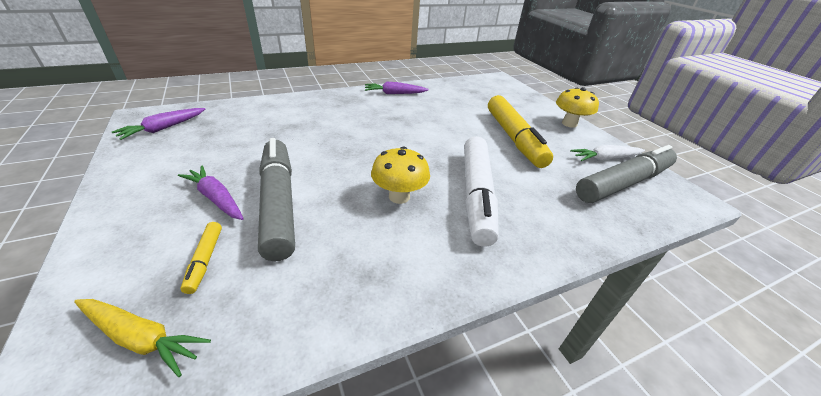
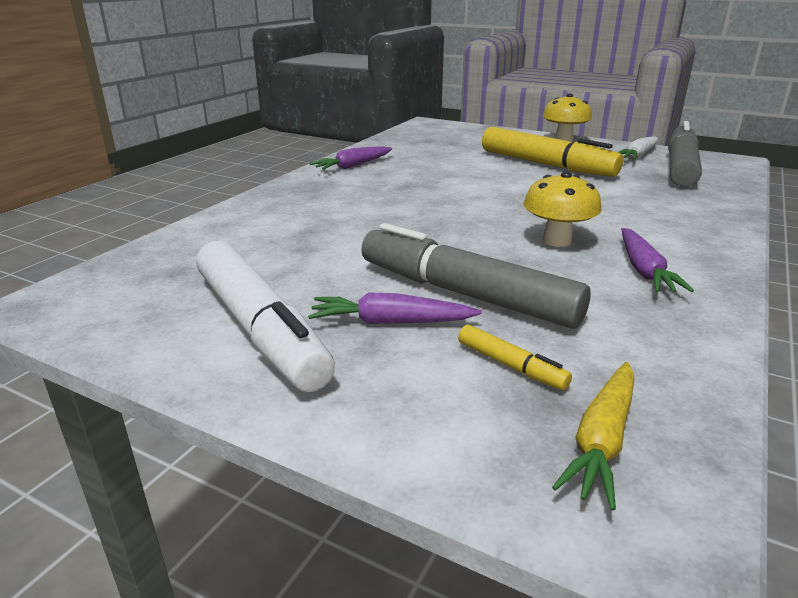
camera: 35 degrees left, 10 degrees down
(141, 338) = (602, 440): yellow carrot -> yellow carrot turned 135 degrees clockwise
(164, 128) = (125, 300): purple carrot -> purple carrot (644, 270)
(476, 195) = (609, 214): white marker -> white marker (260, 328)

